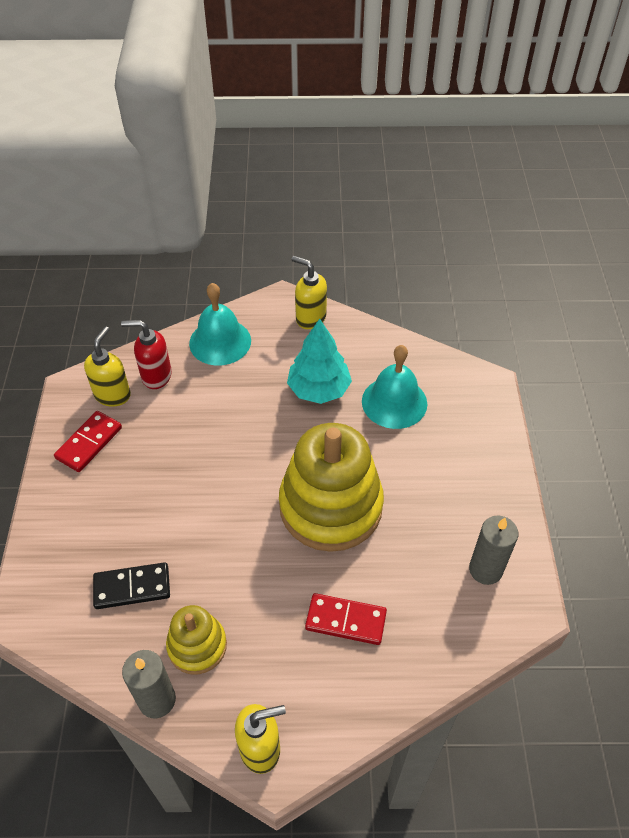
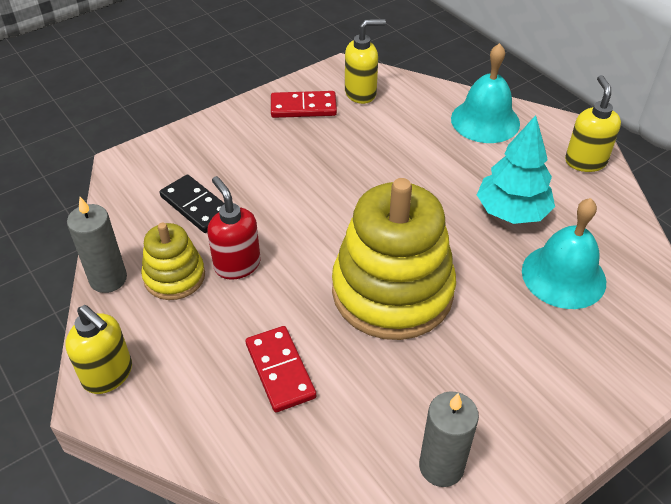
camera: 55 degrees right, 5 degrees down
(156, 376) = (405, 105): red soap dispenser -> red soap dispenser (237, 265)

